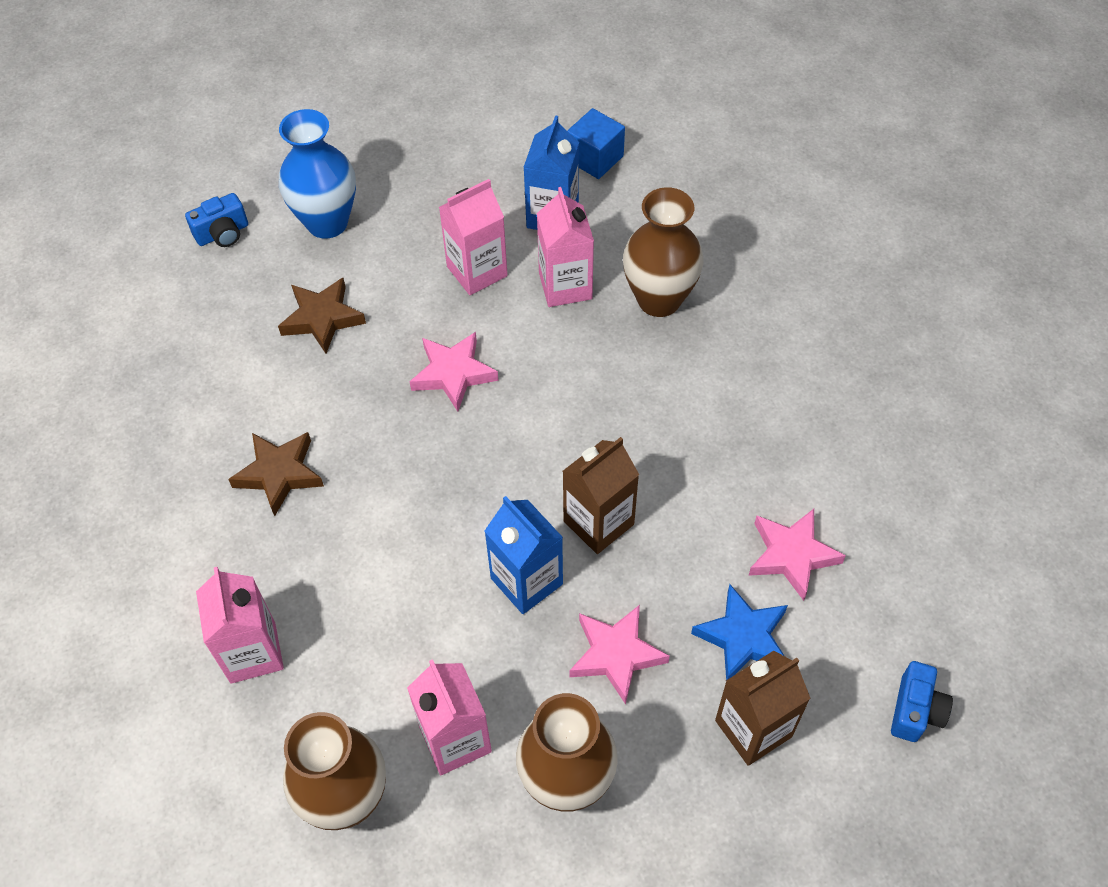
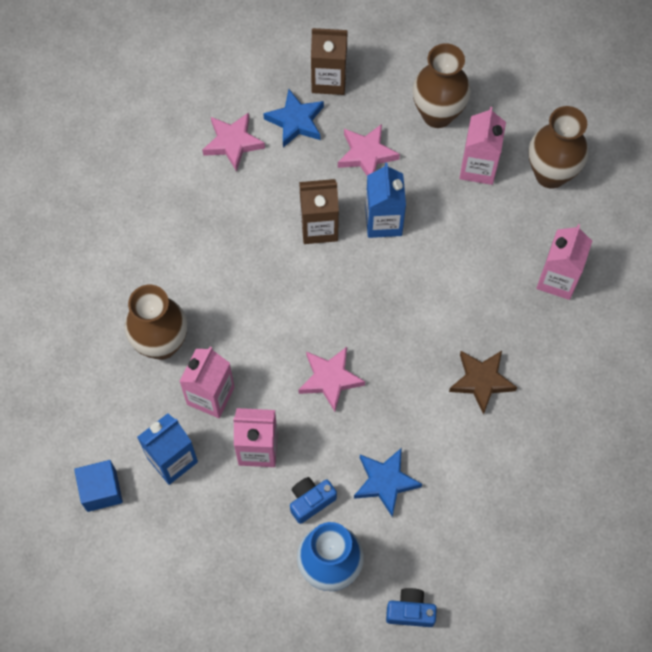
camera: 145 degrees left, 10 degrees up
(322, 318) = (385, 482): brown star -> blue star
(915, 710) = (245, 39): blue camera -> blue camera (311, 501)

